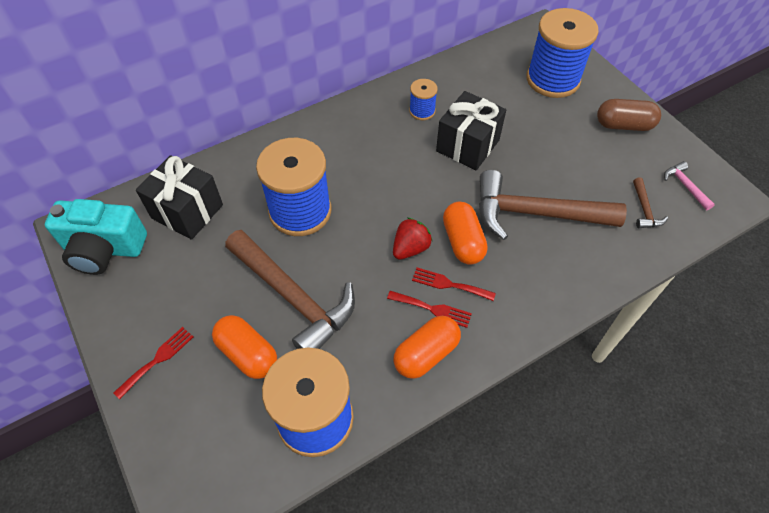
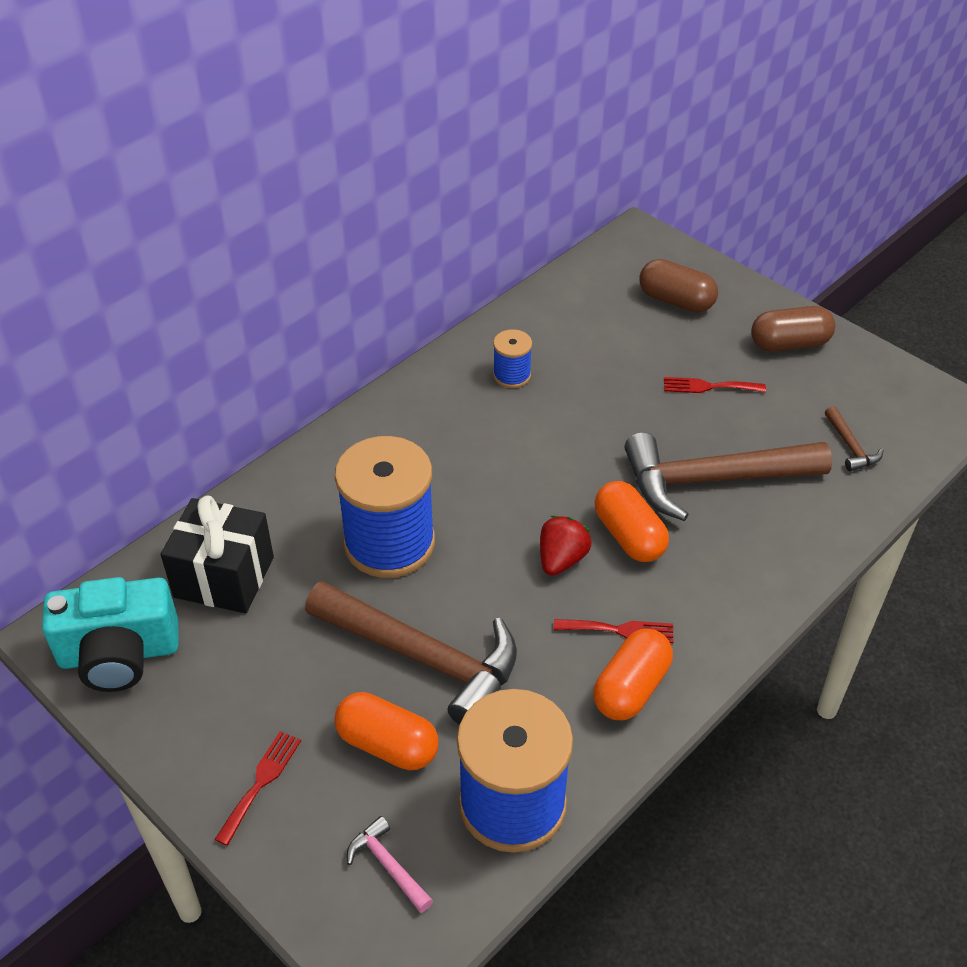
camera: 15 degrees left, 10 degrees down
(449, 284) = (630, 594): red fork -> red fork (708, 386)
(468, 145) = (591, 409): black gift -> none
(553, 79) = (676, 301): blue spool -> brown capsule
(685, 186) = (891, 406): pink hammer -> pink hammer (388, 865)

